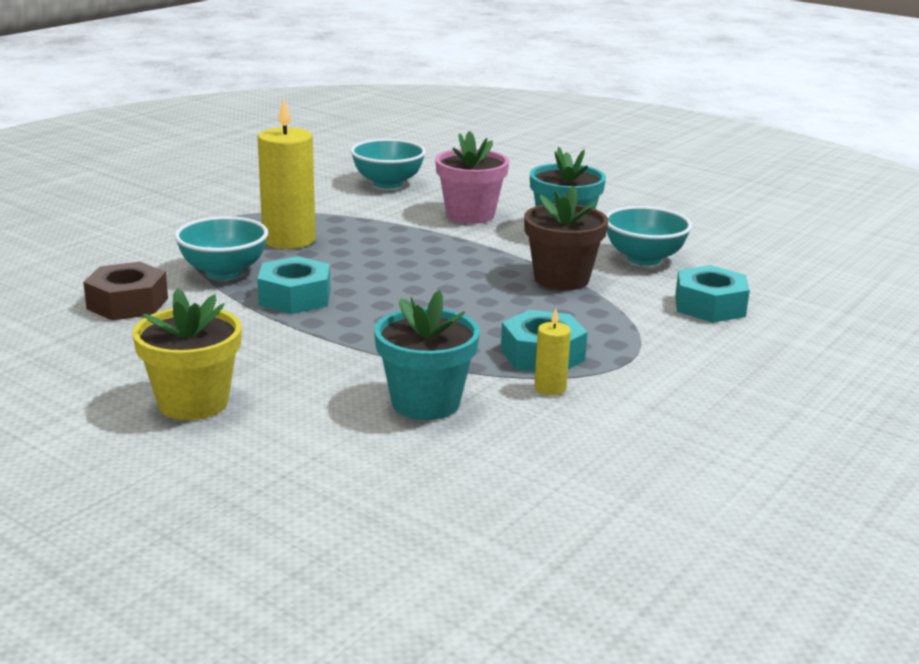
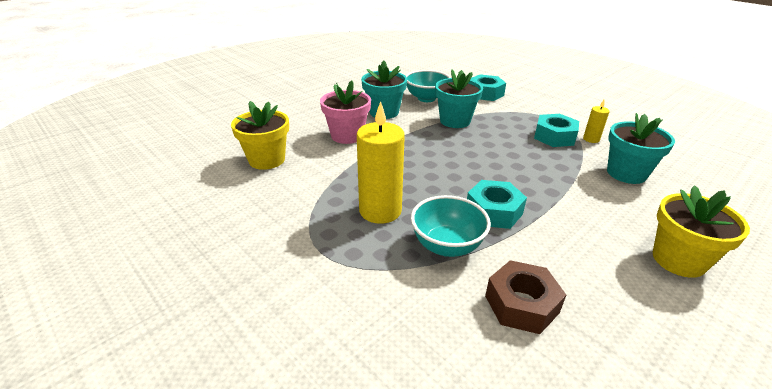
camera: 80 degrees left, 10 degrees up
(388, 183) = (267, 160): turquoise bowl -> yellow flower pot
(561, 279) = (455, 121): brown flower pot -> turquoise flower pot

